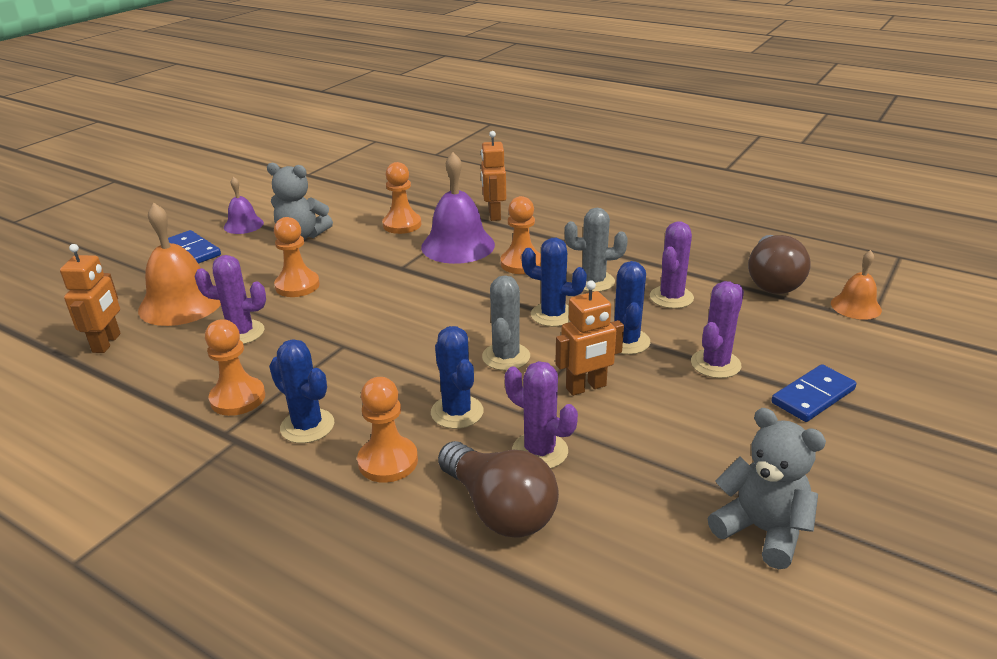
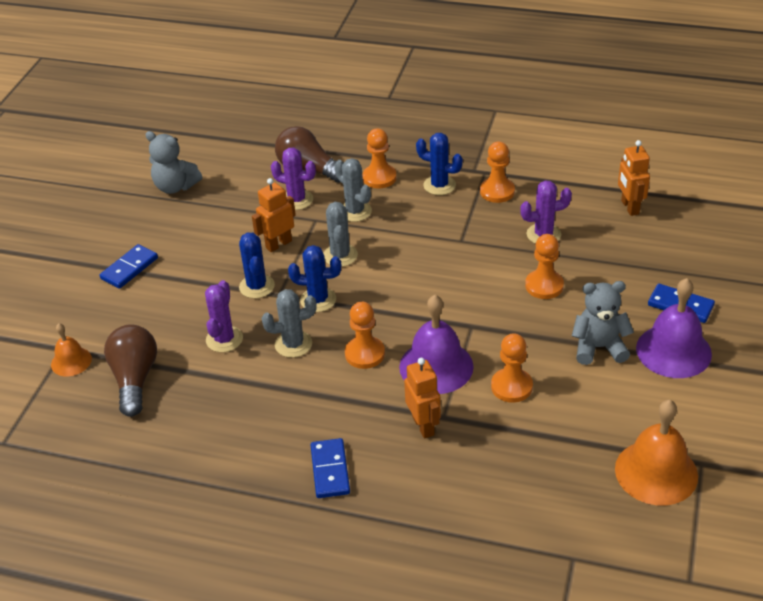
camera: 165 degrees right, 10 degrees up
(181, 303) = (619, 249): orange bell -> orange bell (656, 472)
(243, 225) = (673, 351): purple bell -> purple bell, size x1.79
(457, 412) = (355, 211): blue cactus -> grey cactus
(584, 204) = (330, 470): none -> blue domino
(715, 364) = (191, 280): purple cactus -> none

